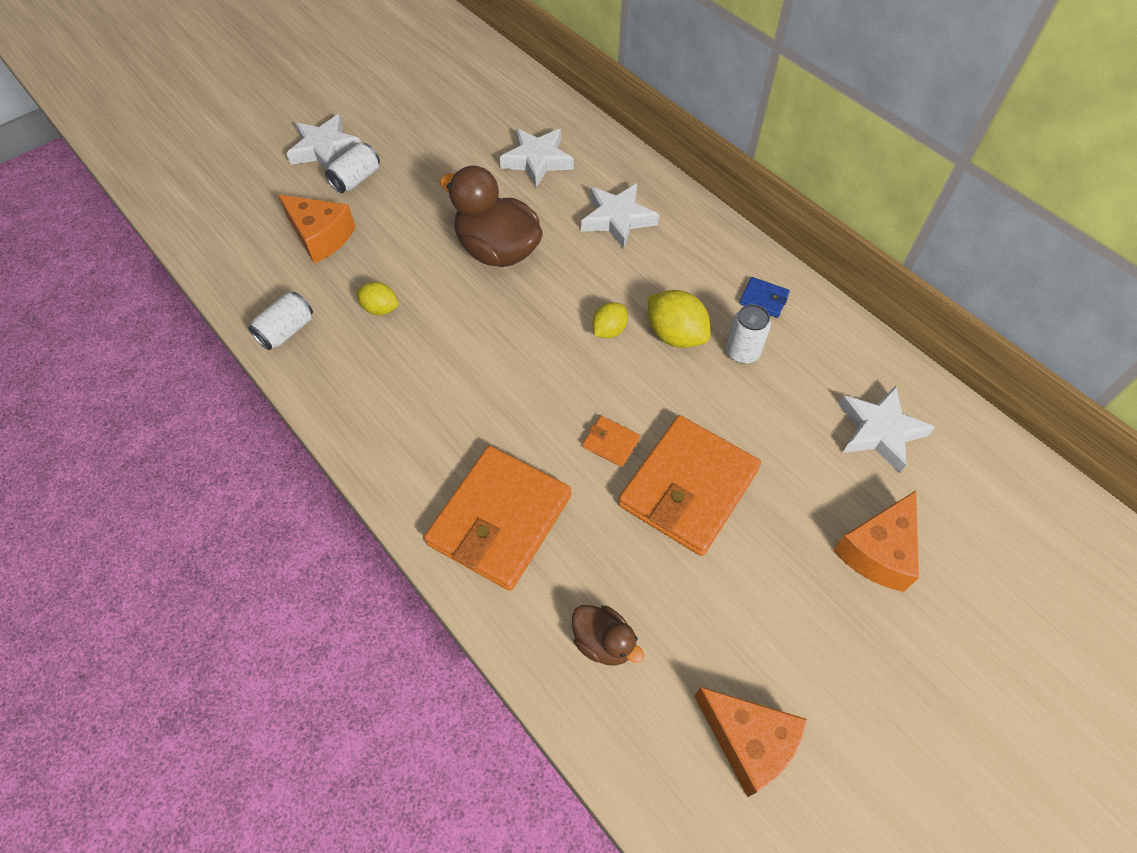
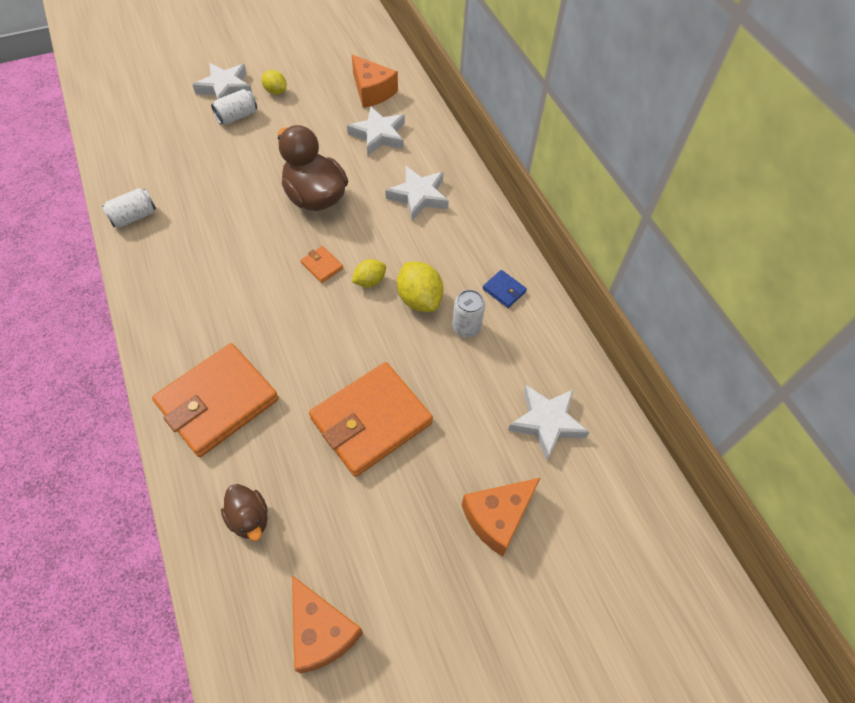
camera: 15 degrees right, 0 degrees up
(321, 236) = (191, 153): orange cheese -> orange cheese (372, 91)
(380, 309) = (208, 218): yellow lemon -> yellow lemon (275, 91)
(611, 443) = (329, 368): orange wallet -> orange wallet (322, 266)

